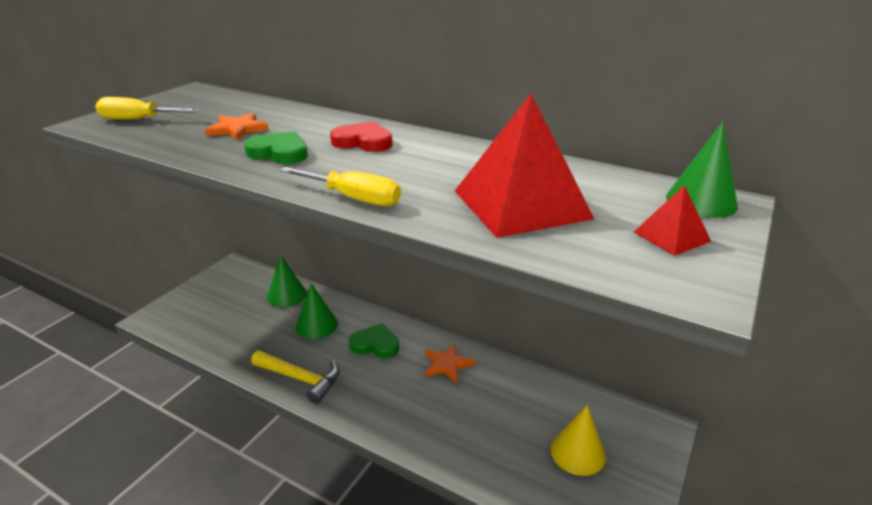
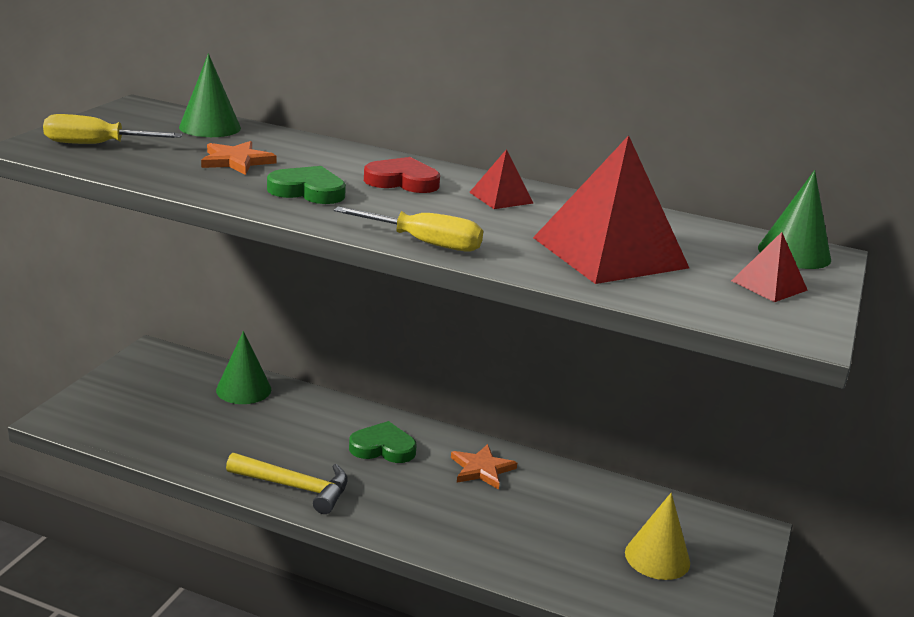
camera: 10 degrees left, 5 degrees down
(316, 325) = (297, 425): green cone -> green cone (210, 127)
(441, 154) = (501, 197): none -> red pyramid

